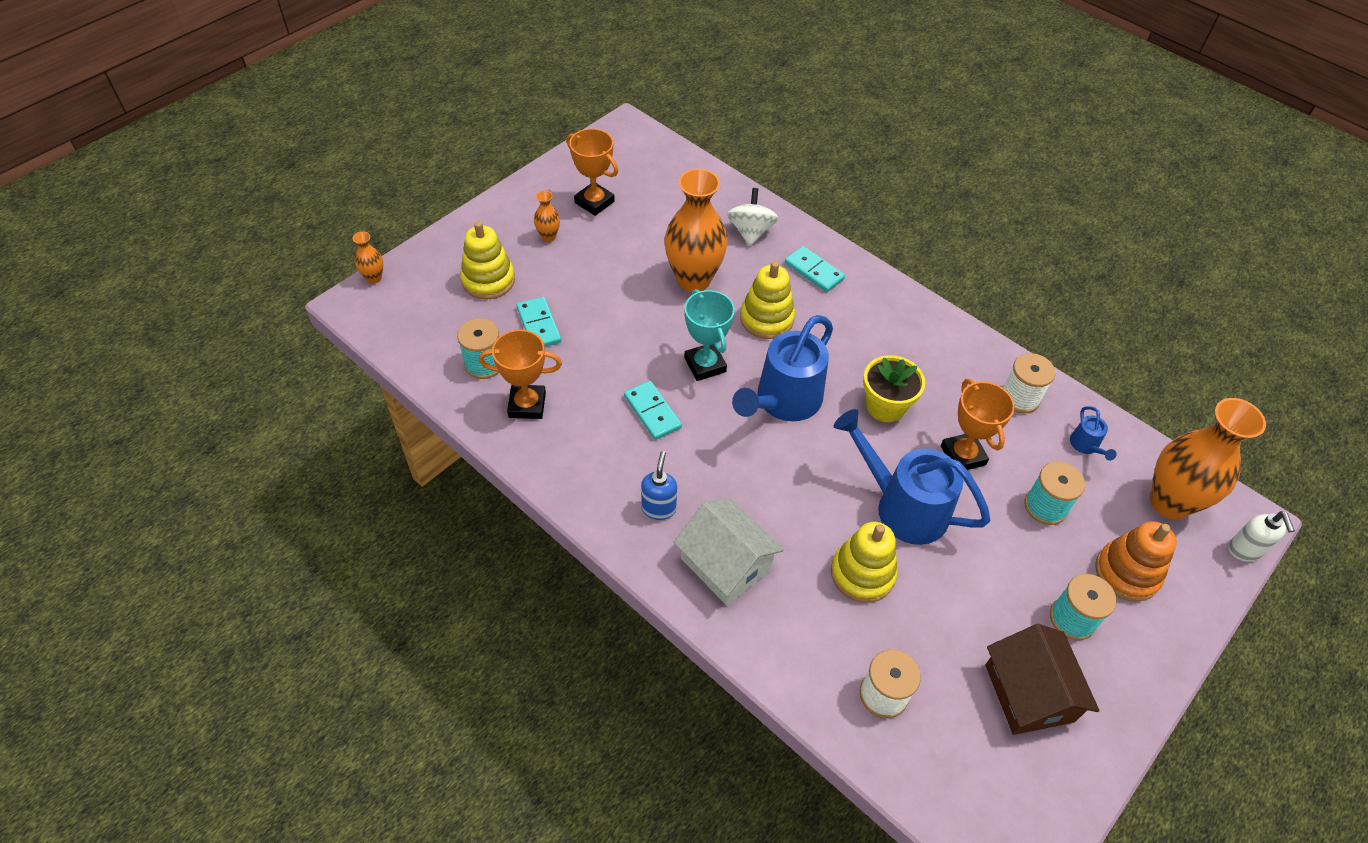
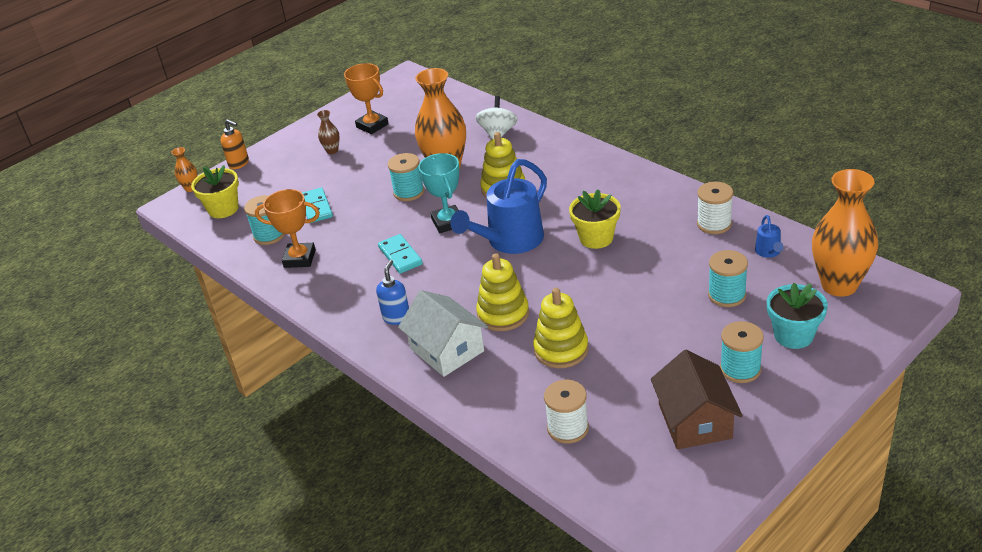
camera: 10 degrees right, 15 degrees down
(420, 316) = (223, 209): none -> yellow flower pot
(432, 244) = (239, 163): none -> orange soap dispenser
(488, 280) = (280, 182): yellow stacking toy -> yellow stacking toy (503, 314)
(548, 236) = (332, 151): orange vase -> brown vase
(652, 312) = (409, 192): none -> turquoise spool
(814, 271) = (547, 154): turquoise domino -> none
(902, 506) = (601, 303): blue watering can -> none
(963, 455) = (658, 266): orange trophy -> none
(1126, 573) = (793, 335): orange stacking toy -> turquoise flower pot
(1244, 550) = (903, 314): white soap dispenser -> none

